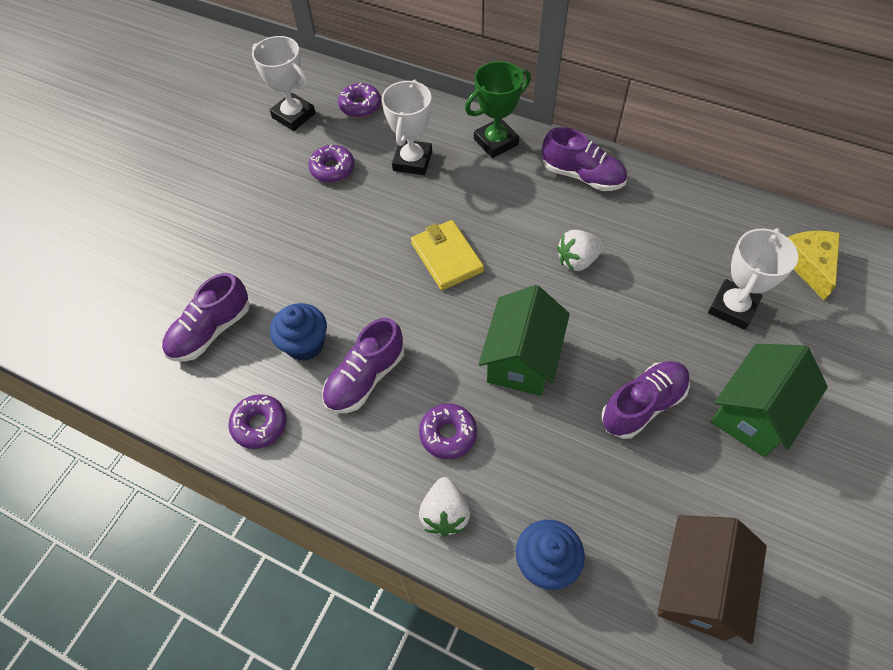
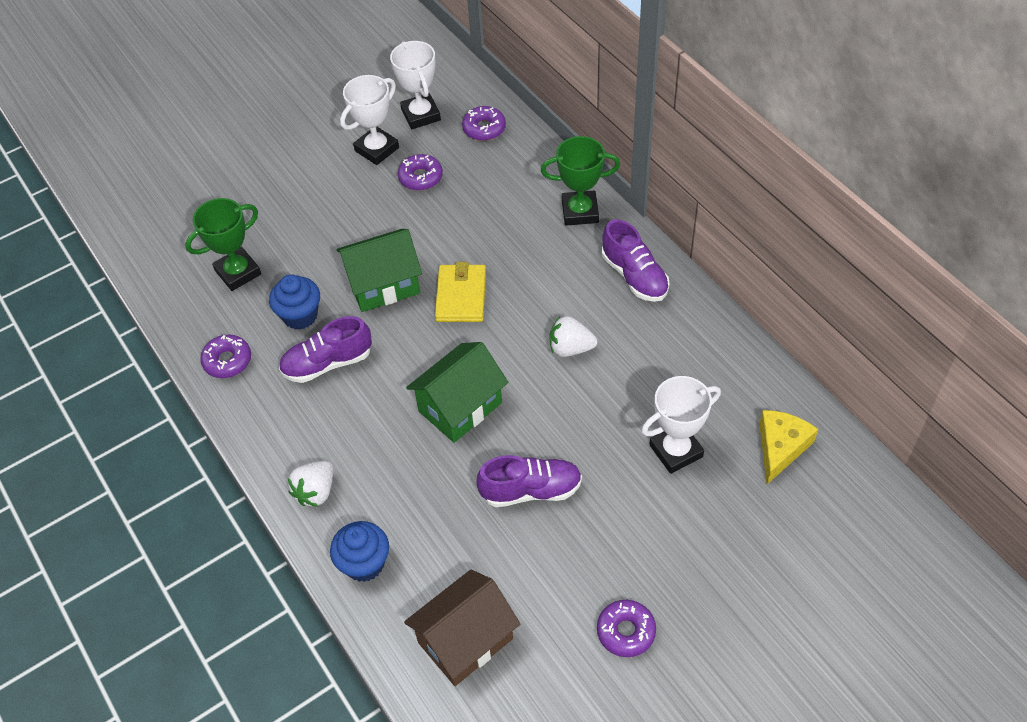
camera: 30 degrees right, 5 degrees down
(211, 331) = (238, 272): purple shoe -> green trophy
(412, 161) = (493, 199): white trophy -> white trophy (377, 149)
(448, 434) = (360, 436): purple donut -> purple donut (626, 631)
(754, 413) = (620, 543): green house -> green house (383, 285)

